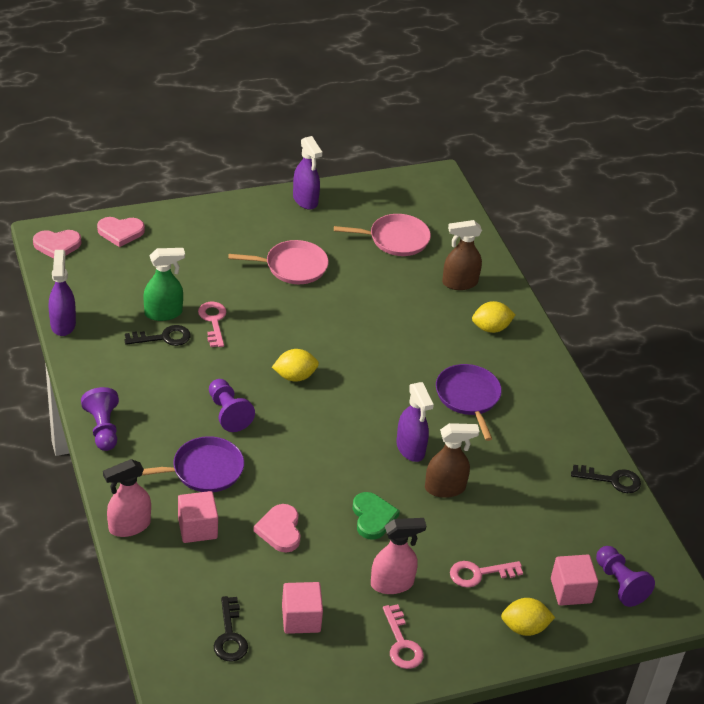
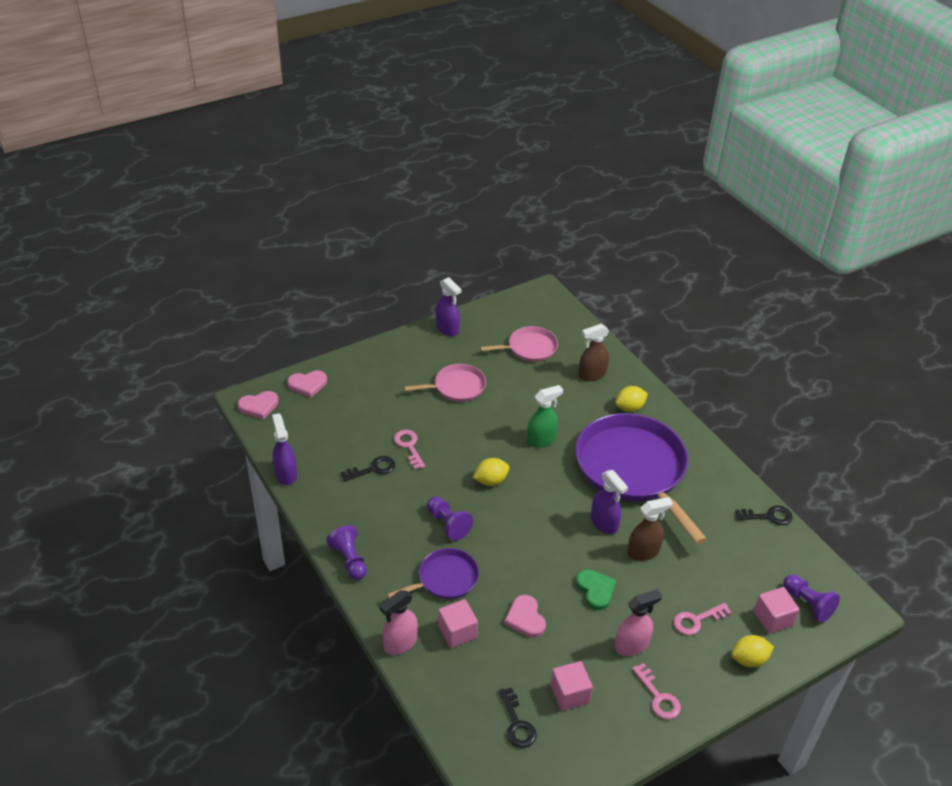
camera: 10 degrees left, 0 degrees up
(163, 313) = (366, 447): green spray bottle -> green spray bottle (541, 440)
(468, 397) = (633, 470): purple pan -> purple pan, size x2.06

